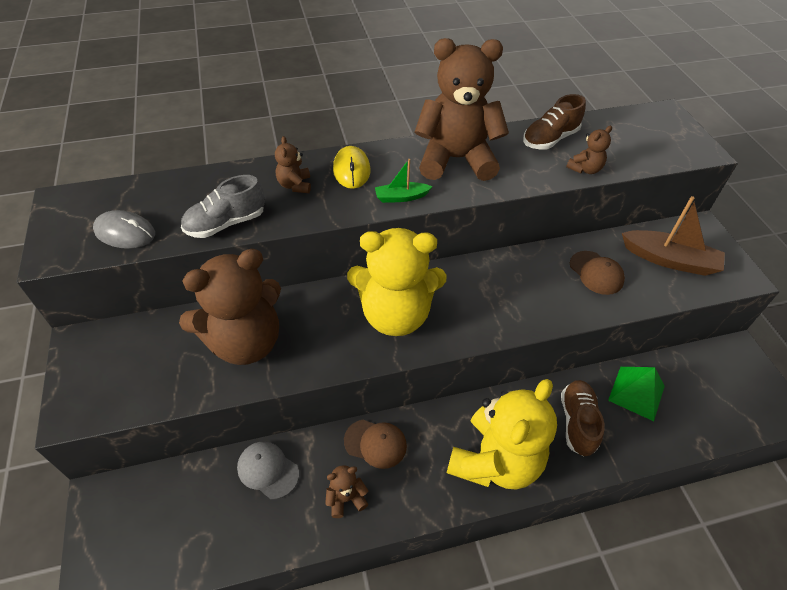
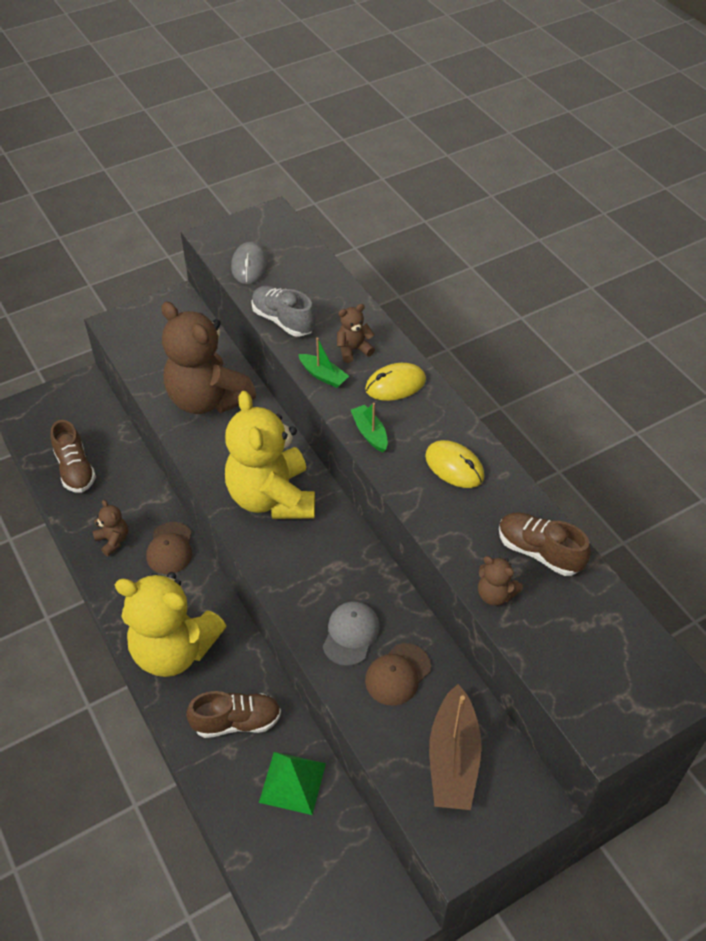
camera: 75 degrees right, 0 degrees up
(228, 526) = (75, 469): none -> brown shoe
(268, 470) = (127, 479): grey cap -> grey cap (351, 634)
(317, 211) = (323, 375): none -> green boat
(456, 159) = (454, 466): brown teddy bear -> yellow mouse

